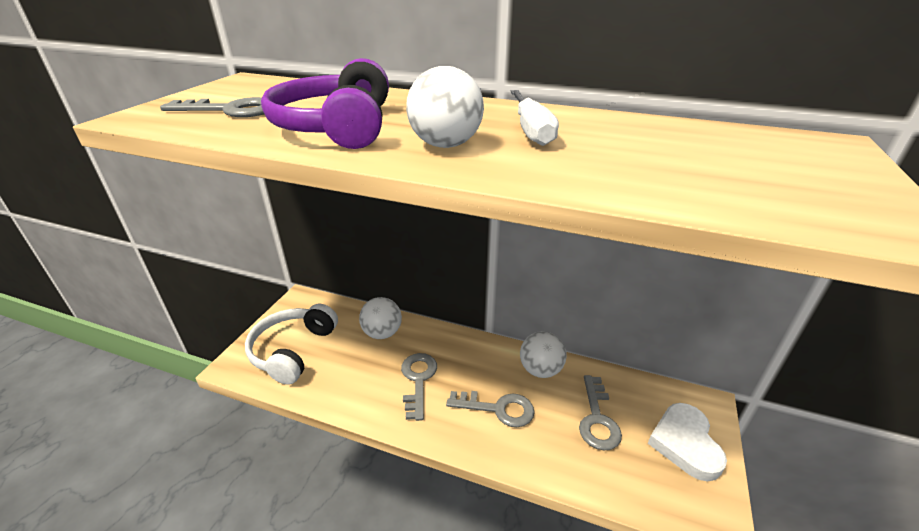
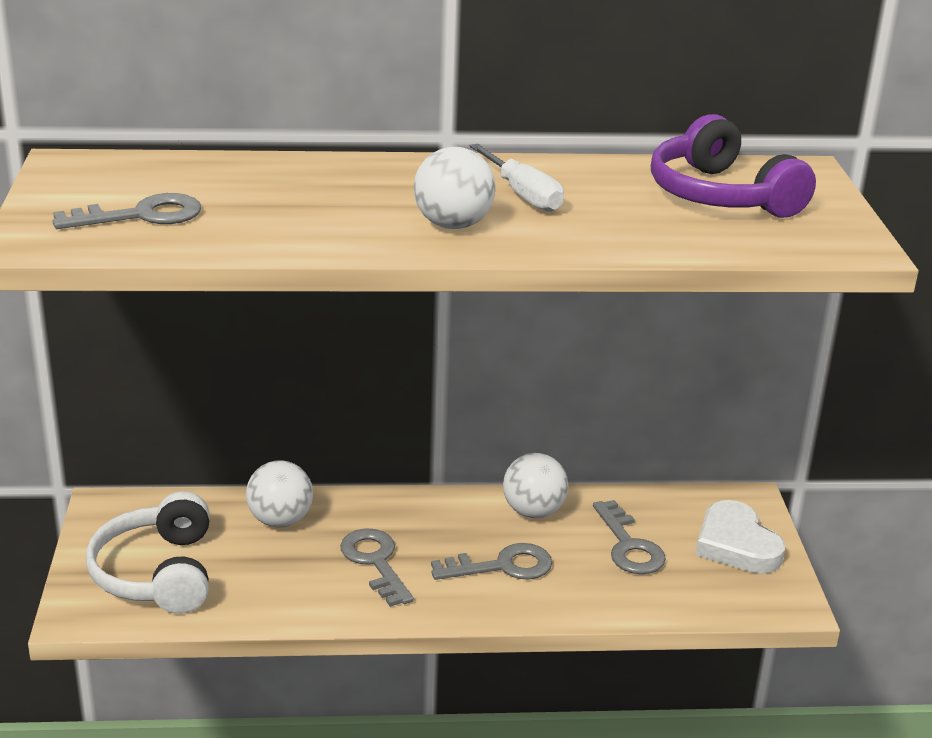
camera: 25 degrees left, 5 degrees down
(336, 127) = (308, 220): purple headphones -> purple headphones (720, 196)

